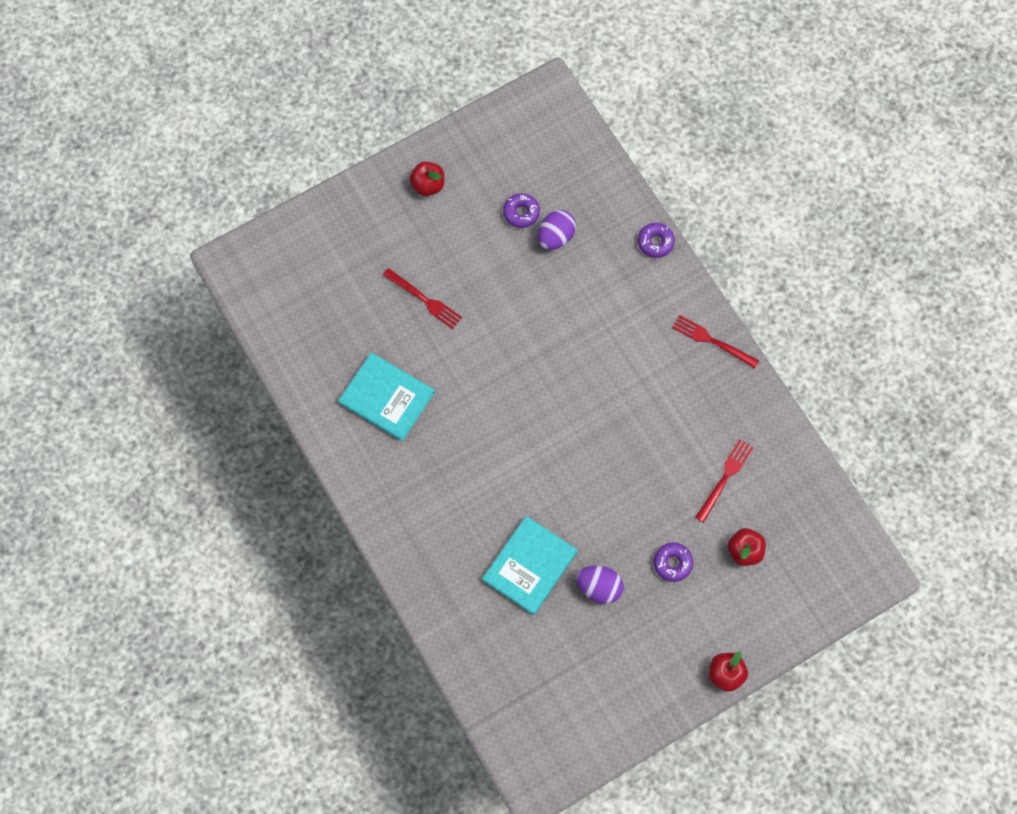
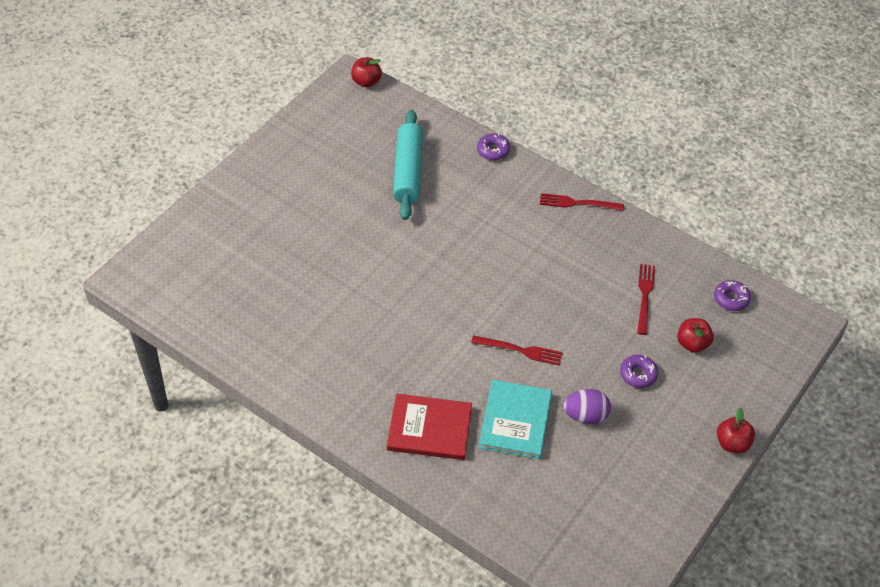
camera: 25 degrees left, 20 degrees down
(387, 397) = (319, 334): turquoise book -> none
(424, 300) = (317, 251): red fork -> red fork (520, 350)
(428, 185) = (279, 168): red apple -> red apple (366, 82)
(446, 541) = (429, 429): none -> red book
(521, 213) = (370, 164): purple donut -> purple donut (731, 299)
(556, 237) = (408, 171): purple egg -> turquoise rolling pin

